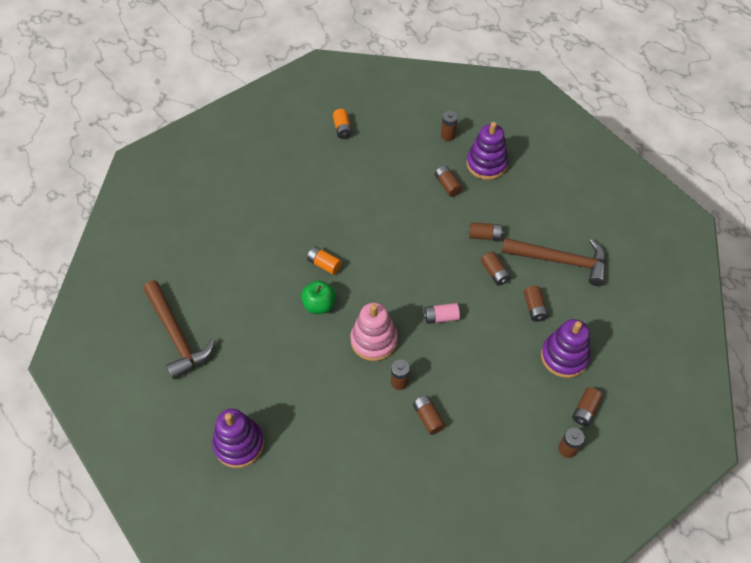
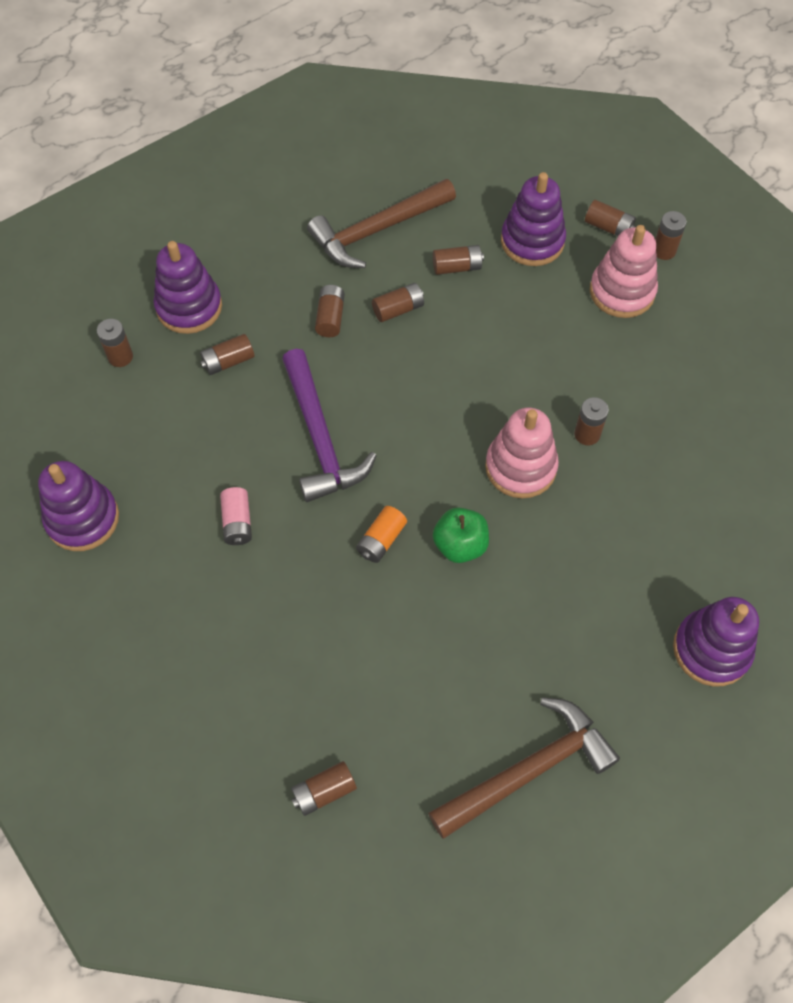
camera: 90 degrees left, 5 degrees up
(342, 129) = (82, 519): orange battery -> purple stacking toy
(394, 233) = (320, 438): none -> purple hammer
(428, 418) = (639, 400): brown battery -> brown battery (324, 791)
(441, 317) = (476, 379): pink battery -> pink battery (237, 522)
(524, 415) = (622, 292): none -> pink stacking toy
(560, 261) = (377, 230): brown hammer -> brown hammer turned 135 degrees counterclockwise

